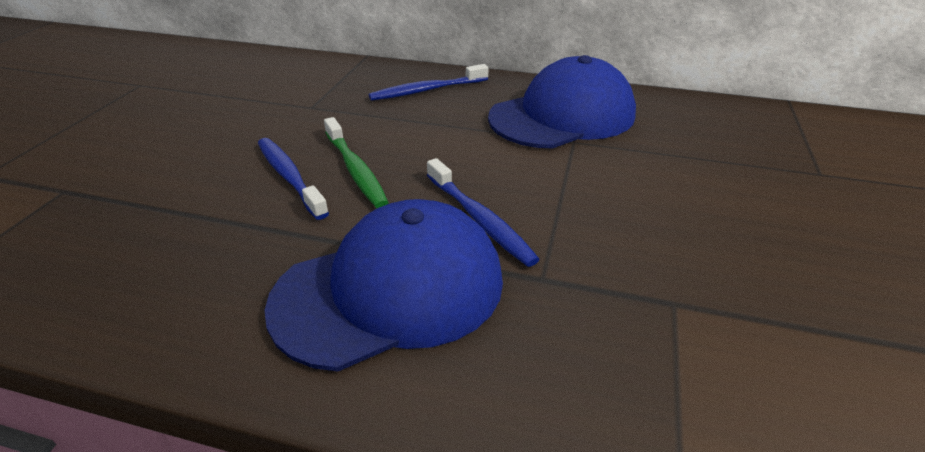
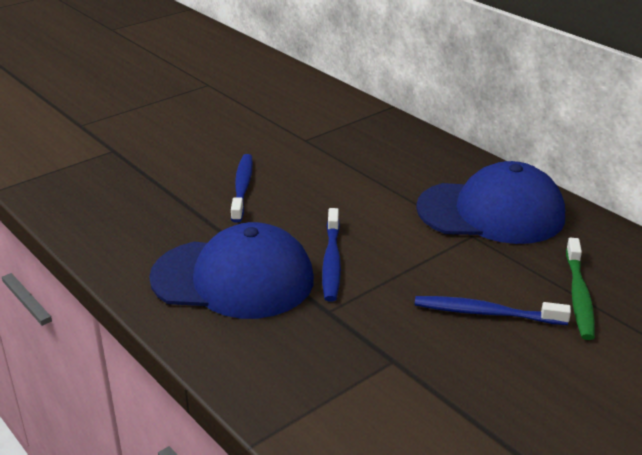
camera: 35 degrees right, 5 degrees down
(355, 169) = (288, 198): green toothbrush -> green toothbrush (579, 295)
(427, 90) = (406, 153): blue toothbrush -> blue toothbrush (486, 313)

